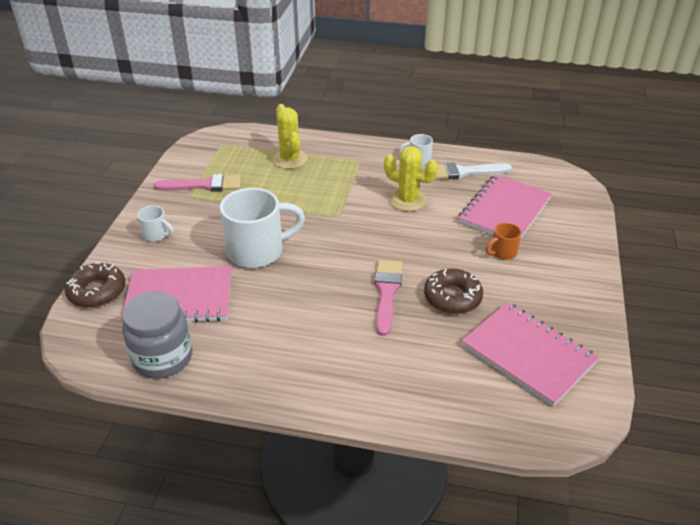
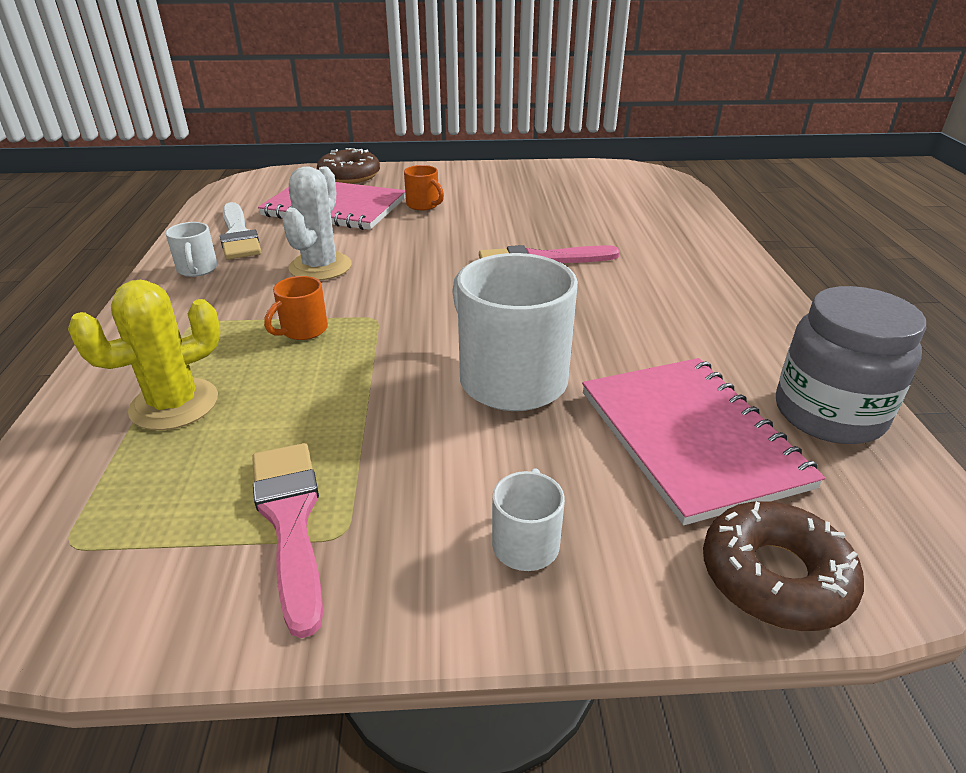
camera: 105 degrees left, 5 degrees down
(335, 192) = (303, 330): none -> orange mug
(408, 200) = (320, 267): yellow cactus -> white cactus
(452, 297) = (522, 224): brown donut -> brown donut (349, 176)
(528, 354) = (581, 189): pink notebook -> none

